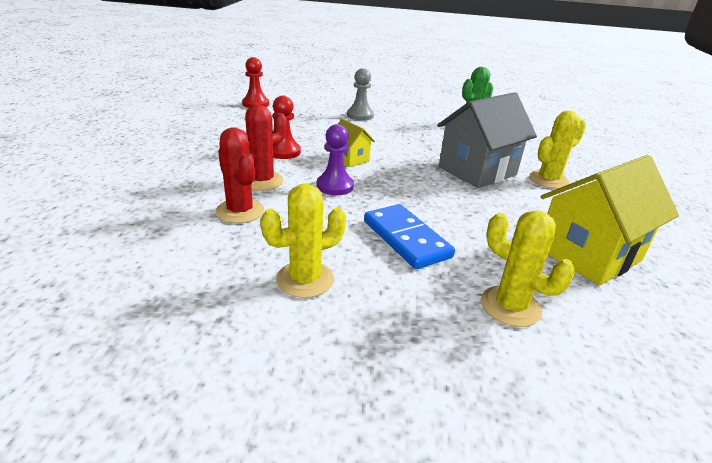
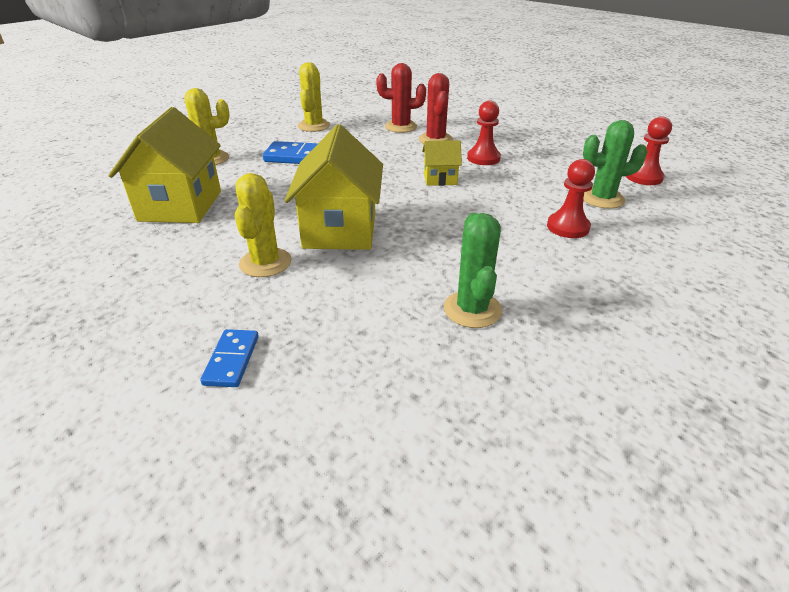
camera: 130 degrees right, 5 degrees up
(307, 111) = (602, 199): none -> green cactus
(335, 186) = (397, 158): purple pawn -> none
(360, 115) = (568, 227): grey pawn -> red pawn
(477, 171) = (340, 230): grey house -> yellow house
(600, 158) = (232, 360): none -> blue domino

